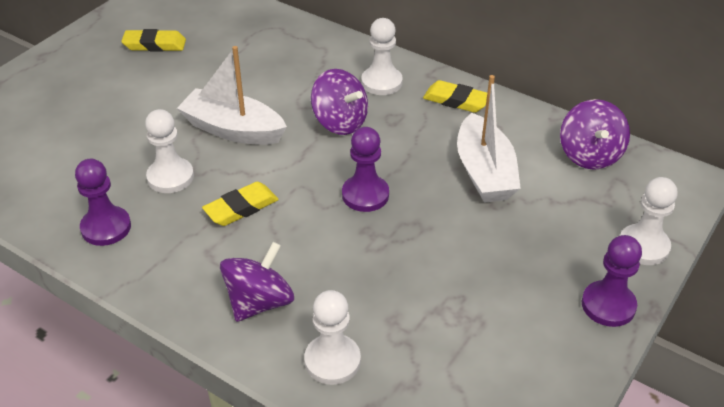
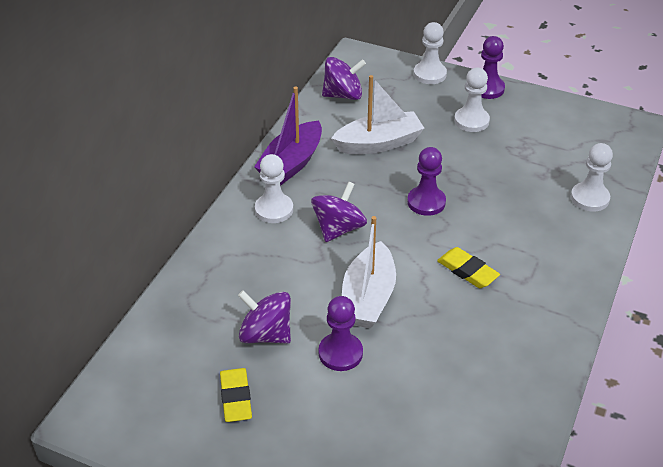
camera: 100 degrees left, 0 degrees up
(106, 227) = (524, 354): purple pawn -> purple pawn (340, 353)
(170, 177) = (446, 326): white pawn -> white pawn (471, 121)
(259, 302) = (559, 241): purple spinning top -> purple spinning top (266, 334)
(456, 100) = (291, 163): yellow eraser -> purple boat

